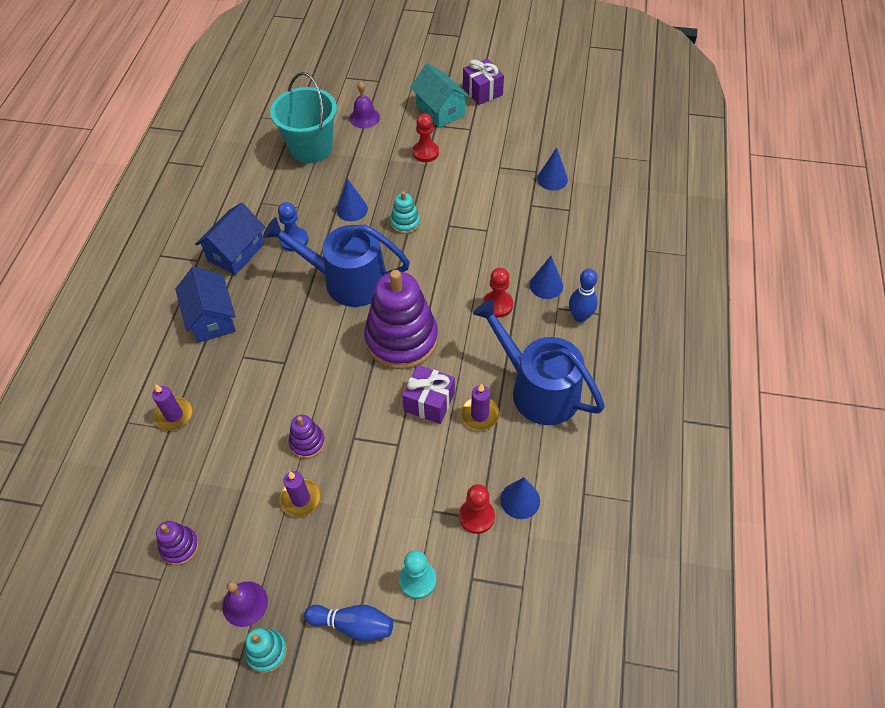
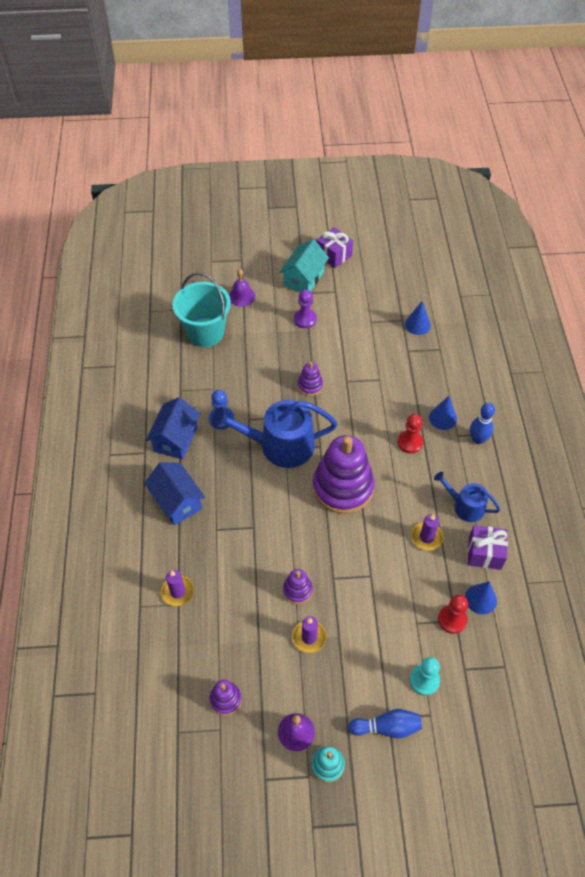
camera: 15 degrees left, 0 degrees up
(352, 209) = (261, 382): blue cone -> none
(405, 223) = (310, 385): turquoise stacking toy -> purple stacking toy
(425, 152) = (305, 319): red pawn -> purple pawn
(429, 402) = (383, 535): purple gift -> purple gift (484, 553)
(440, 110) = (304, 278): turquoise house -> turquoise house turned 75 degrees clockwise
(538, 389) = (465, 506): blue watering can -> blue watering can, size x0.56

